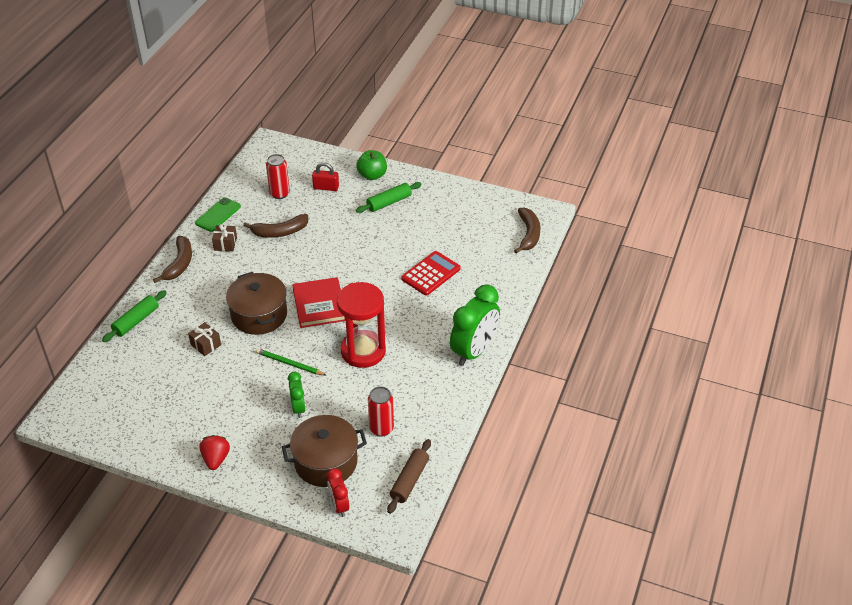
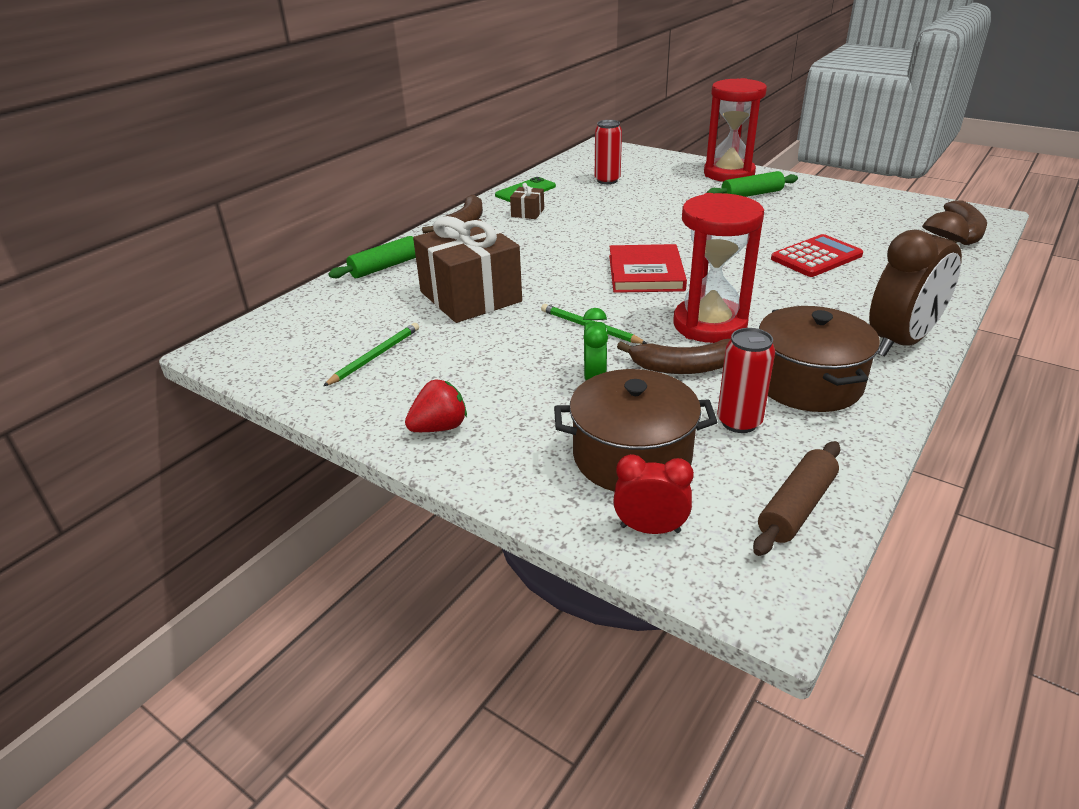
camera: 15 degrees right, 10 degrees down
(159, 409) = (375, 356): none -> green pencil
(206, 344) = (470, 296): brown gift -> brown gift, size x2.33
(216, 459) = (439, 427): red strawberry -> red strawberry turned 45 degrees clockwise
(259, 315) = (555, 275): brown pot -> brown pot (808, 383)
(280, 232) = (601, 208): brown banana -> brown banana (685, 367)
(326, 187) = (667, 179): red padlock -> none
(339, 505) = (650, 529): red clock -> red clock turned 105 degrees clockwise
(372, 175) = (729, 174): green apple -> red hourglass
(474, 351) = (900, 342): green clock -> brown clock

